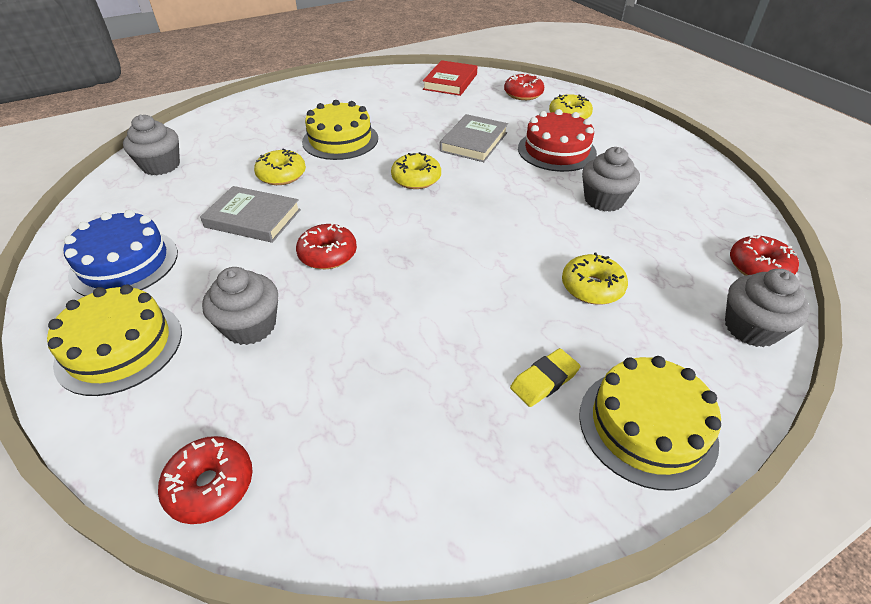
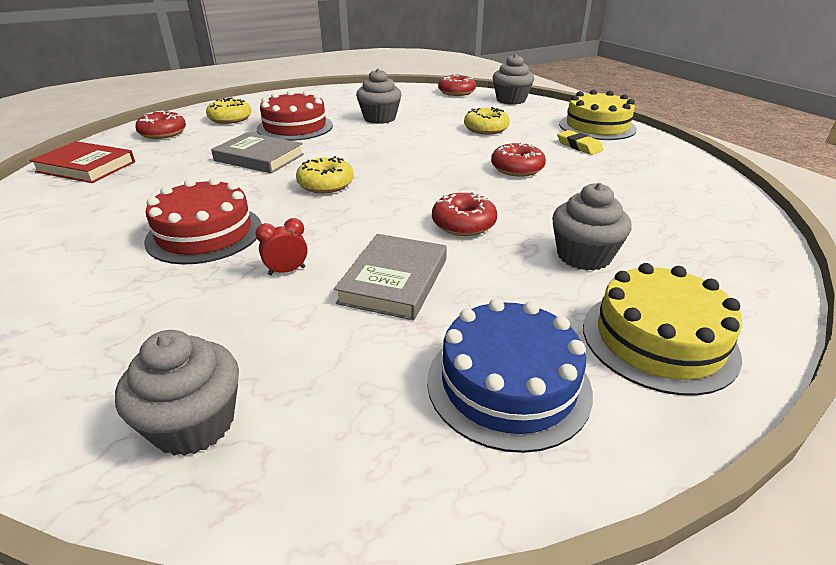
camera: 90 degrees left, 10 degrees down
(211, 485) = (752, 250): red donut -> red donut (517, 169)
(282, 175) = (287, 271): yellow donut -> red clock
(340, 140) = (205, 233): yellow cake -> red cake

